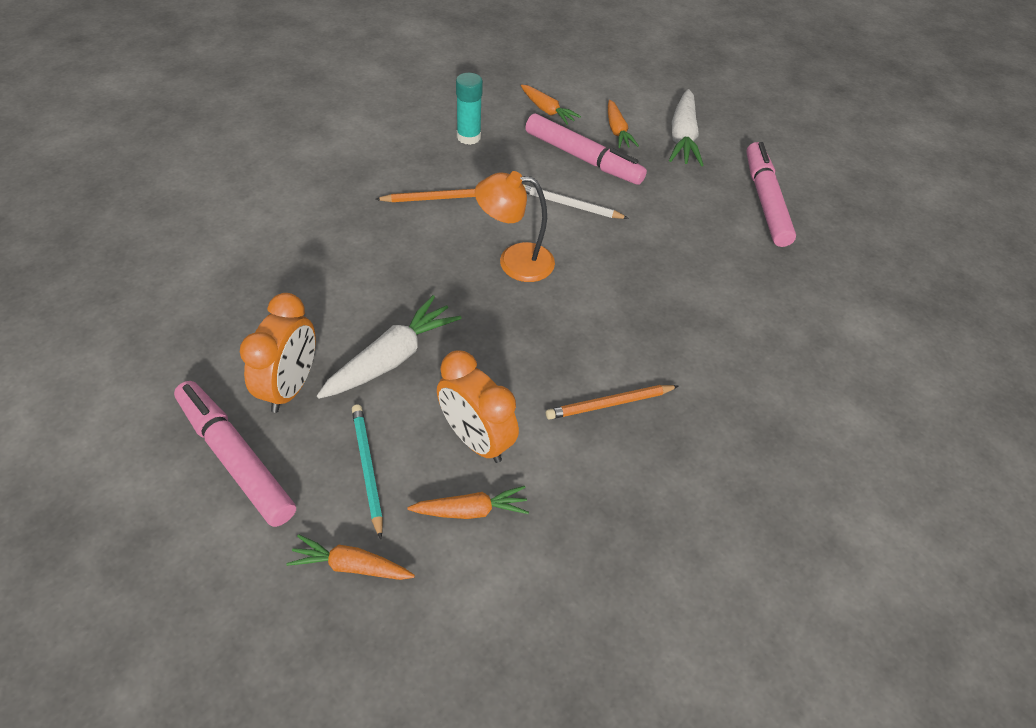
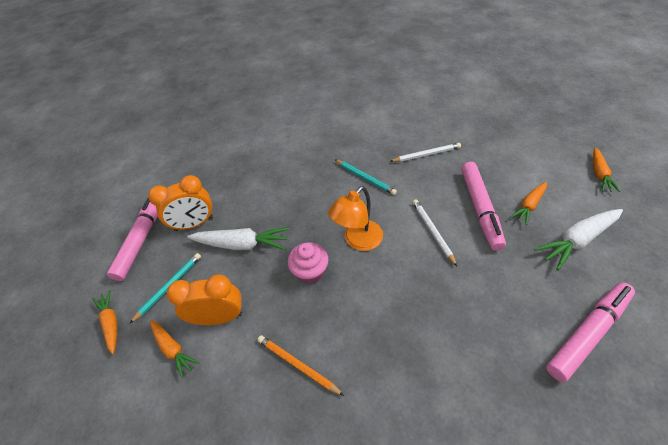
camera: 60 degrees right, 0 degrees up
(436, 198) = (365, 178): orange pencil -> turquoise pencil
(468, 137) = (426, 154): turquoise glue stick -> white pencil
(476, 439) = (219, 317): orange clock -> orange clock turned 75 degrees clockwise
(508, 323) = (310, 272): none -> pink cupcake
(514, 261) = (358, 241): orange lamp -> orange lamp turned 105 degrees counterclockwise
(547, 110) = (496, 165): orange carrot -> orange carrot (599, 174)

